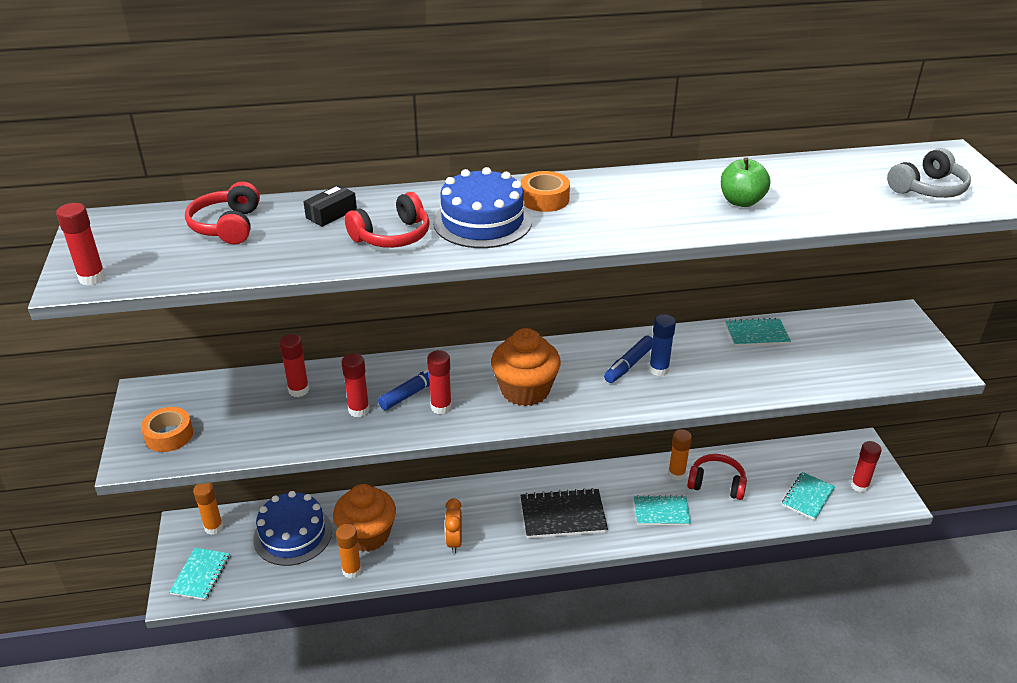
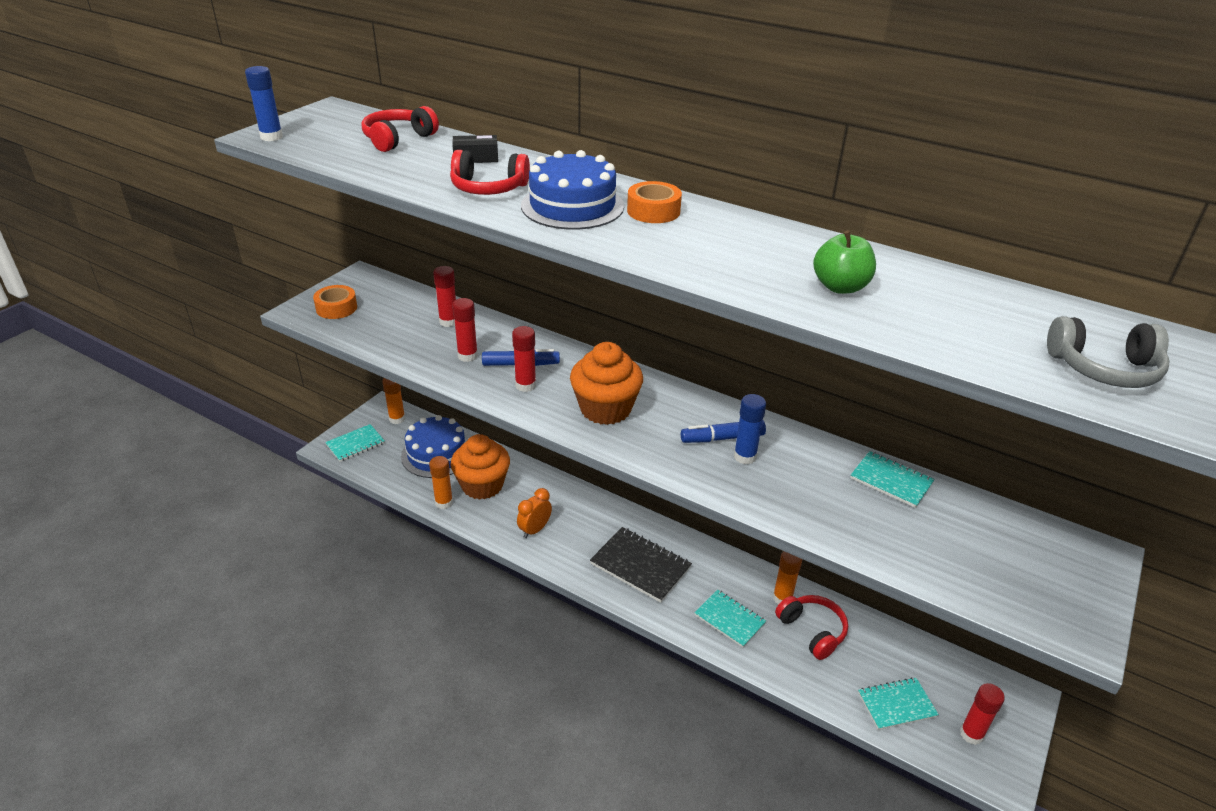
camera: 40 degrees right, 0 degrees up
(92, 278) = (271, 137): red glue stick -> blue glue stick

